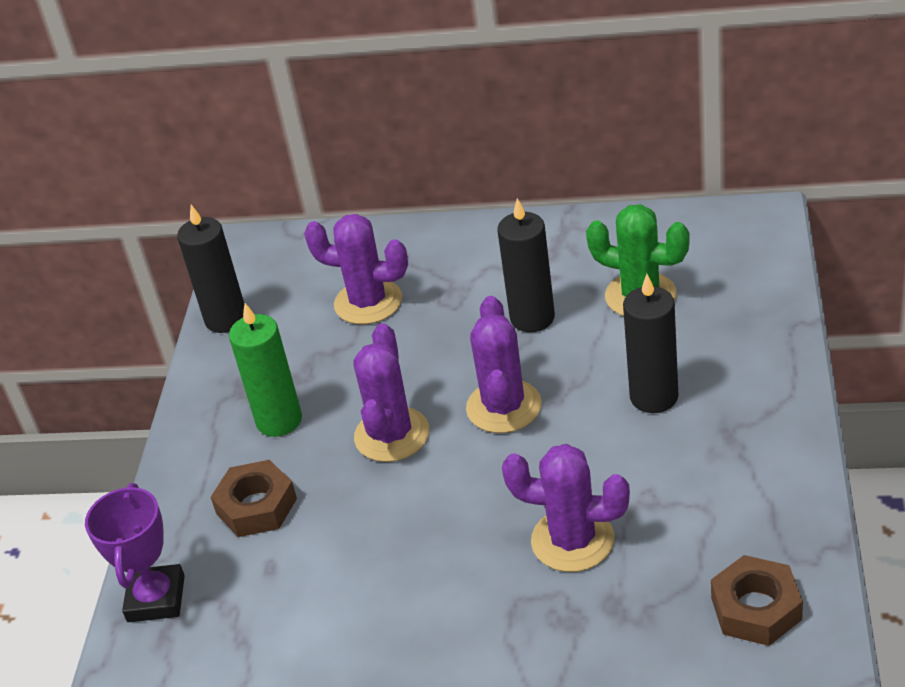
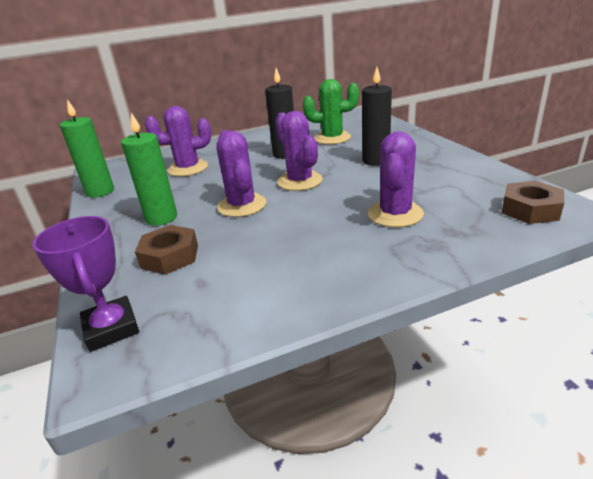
camera: 30 degrees left, 10 degrees down
(226, 319) = (100, 191): black candle -> green candle
(572, 540) = (395, 214): purple cactus -> purple cactus turned 60 degrees counterclockwise

